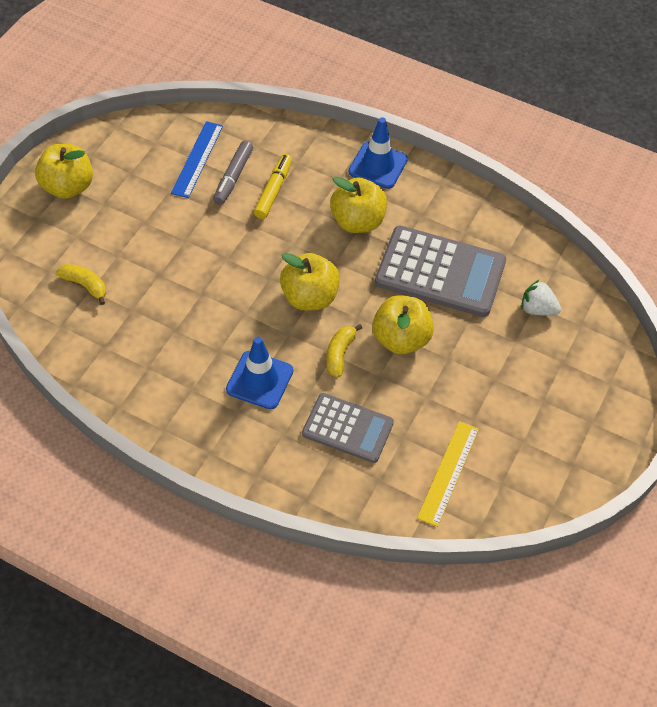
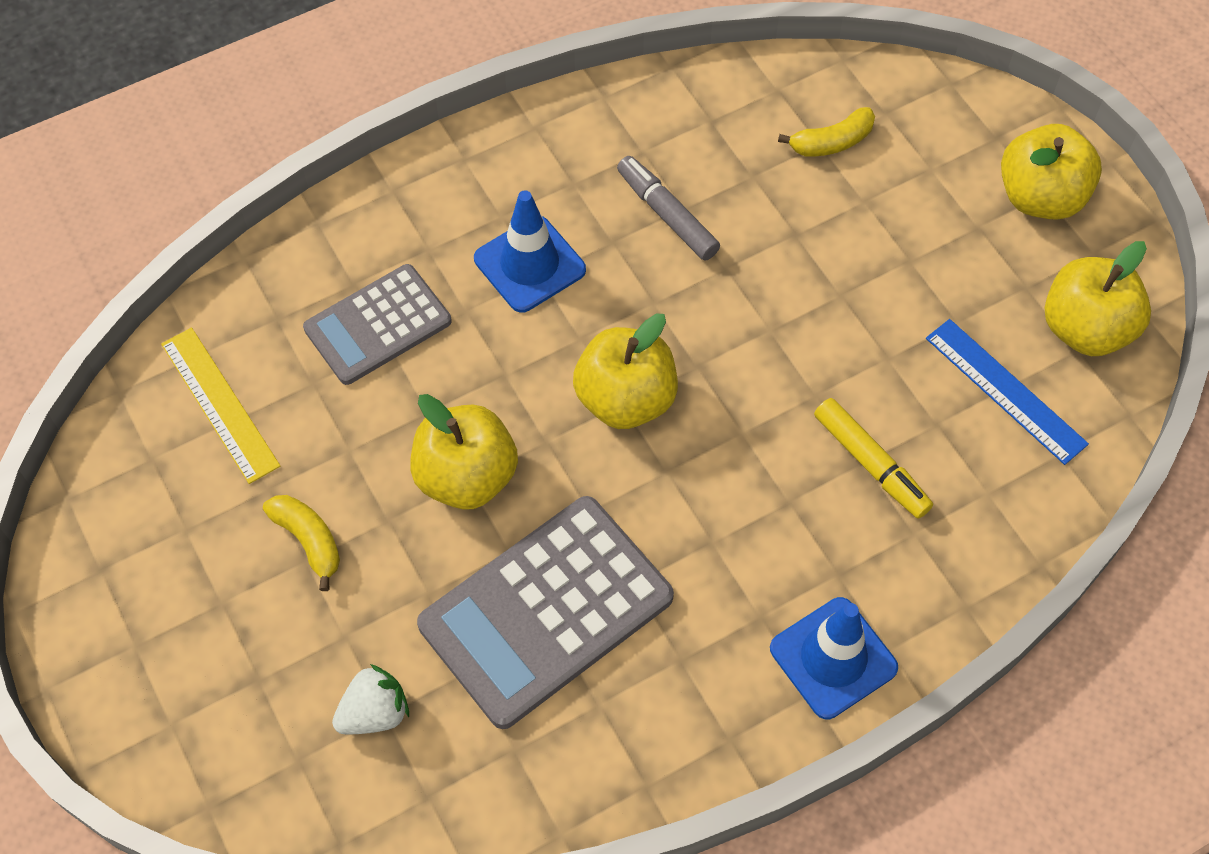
camera: 125 degrees right, 5 degrees up
(233, 177) = (935, 422): grey marker -> grey marker (667, 215)
(339, 354) = (500, 382): yellow banana -> yellow banana (309, 541)
(357, 221) = (728, 551): yellow apple -> yellow apple (1085, 329)

